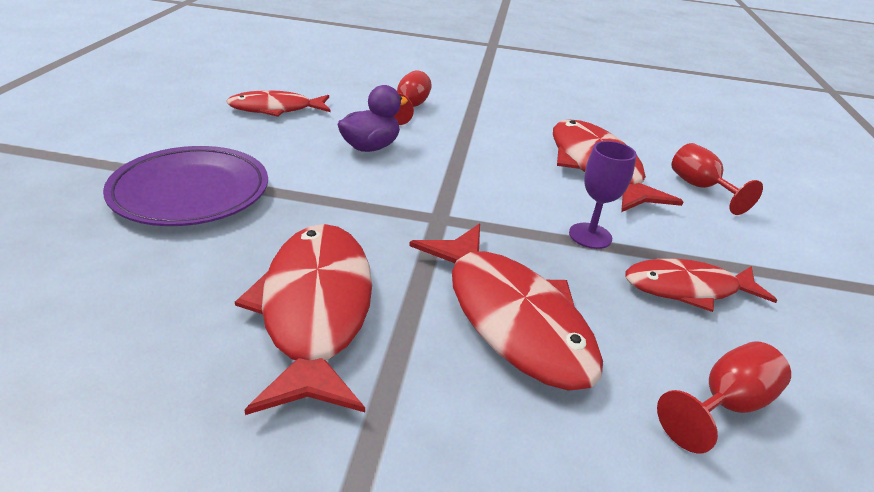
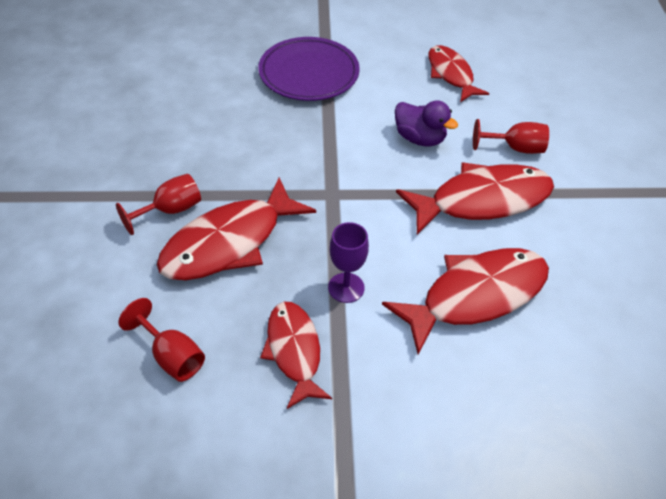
camera: 80 degrees right, 15 degrees up
(315, 310) = (211, 155): red fish -> red fish (482, 200)
(700, 187) = (483, 388): red goblet -> red goblet (170, 210)

